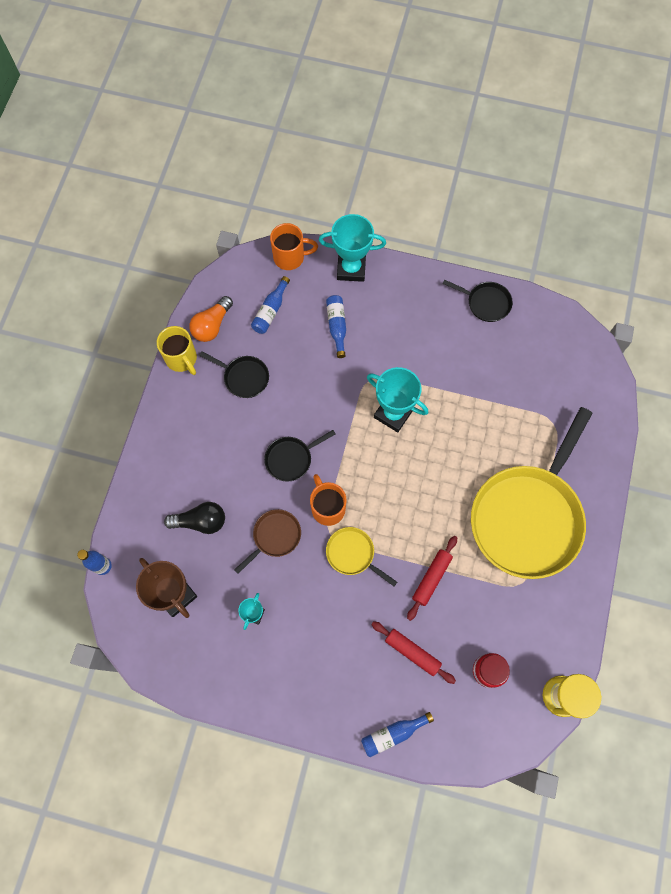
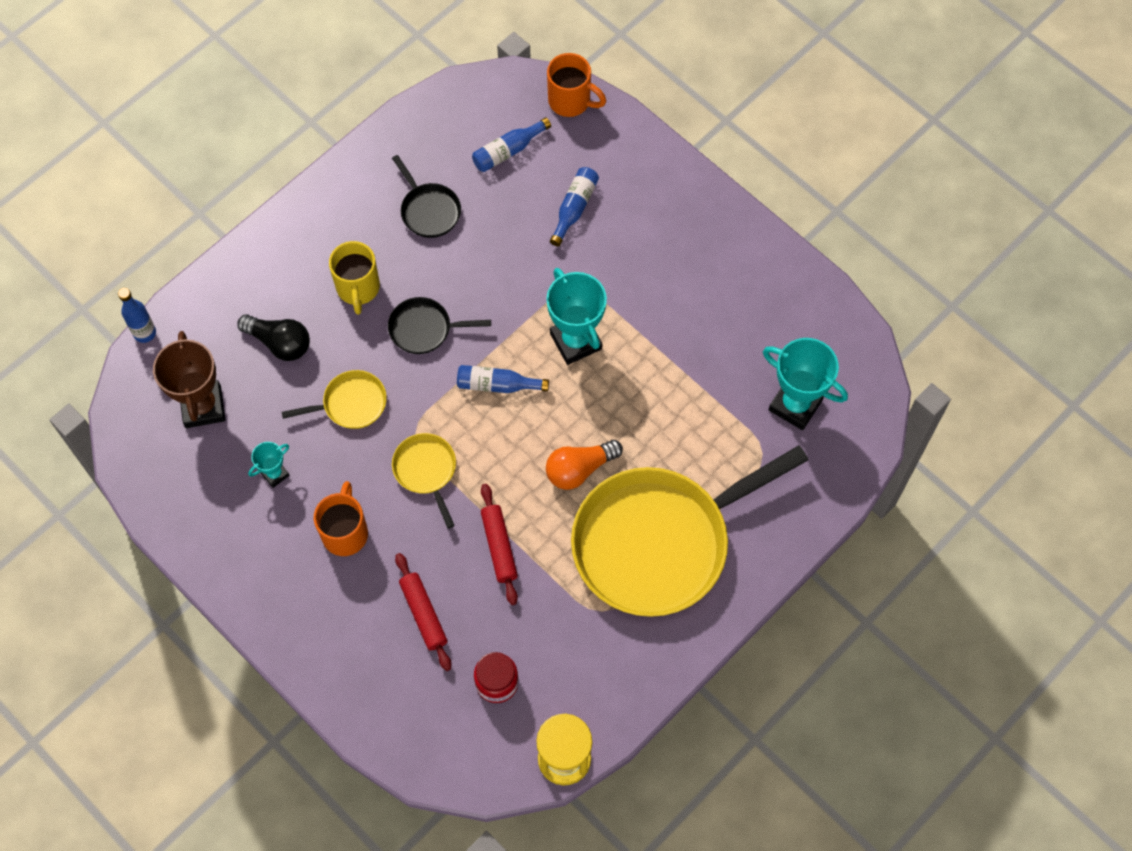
camera: 30 degrees right, 5 degrees down
(182, 359) = (372, 153): yellow mug -> yellow mug (358, 288)
(212, 325) = (430, 133): orange light bulb -> orange light bulb (579, 469)
(274, 536) = (351, 404): brown pan -> yellow pan
(327, 507) = (431, 404): orange mug -> orange mug (345, 532)
(351, 269) = (635, 150): turquoise trophy -> turquoise trophy (795, 405)
(393, 734) = (344, 687): blue bottle -> blue bottle (497, 385)
(431, 578) = (499, 546): red rolling pin -> red rolling pin turned 75 degrees counterclockwise
(486, 303) = (773, 272): black pan -> none

